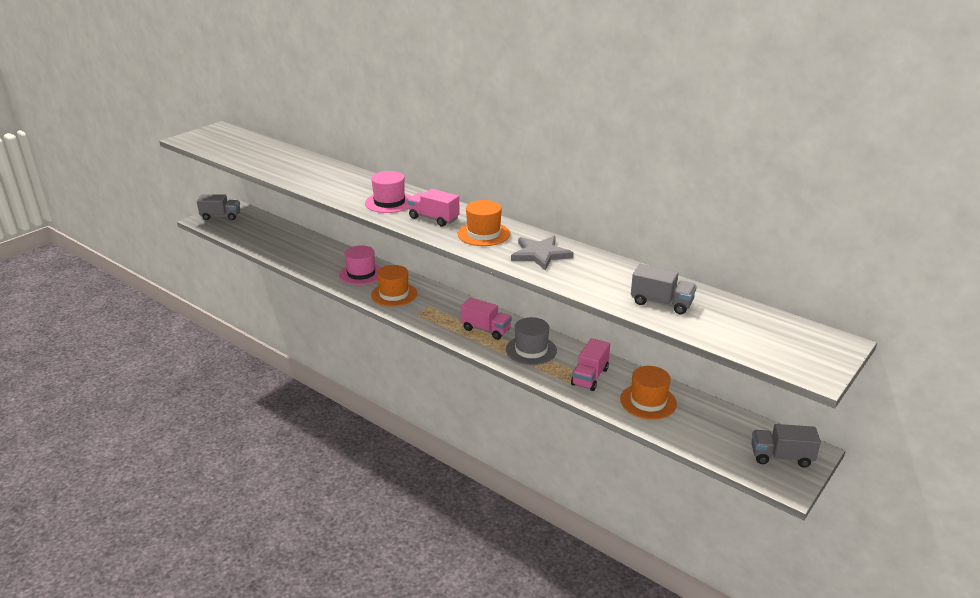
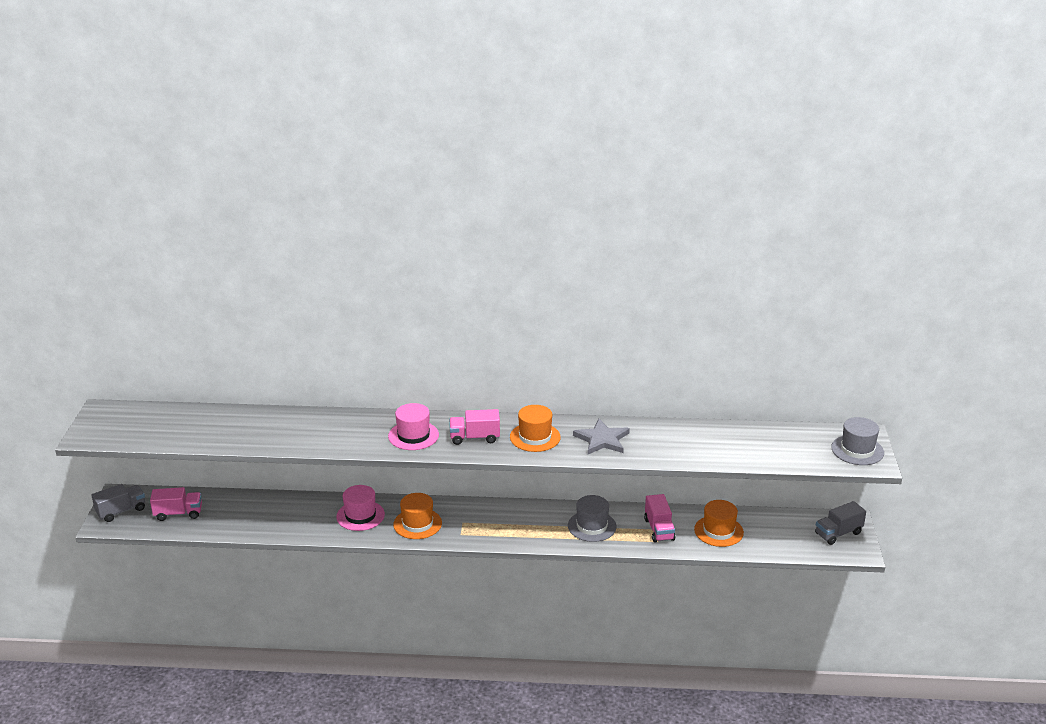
camera: 35 degrees left, 0 degrees up
(486, 330) = (536, 523): pink truck -> pink truck (178, 513)
(661, 303) = (732, 448): grey truck -> none
(809, 354) = (857, 450): none -> grey hat

